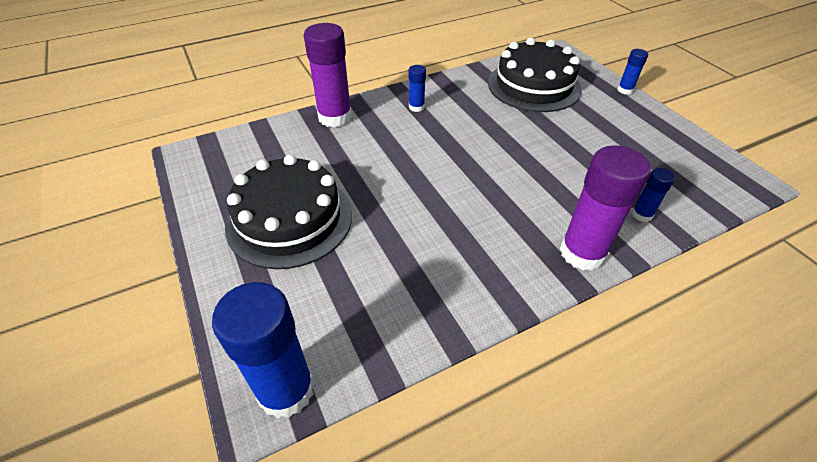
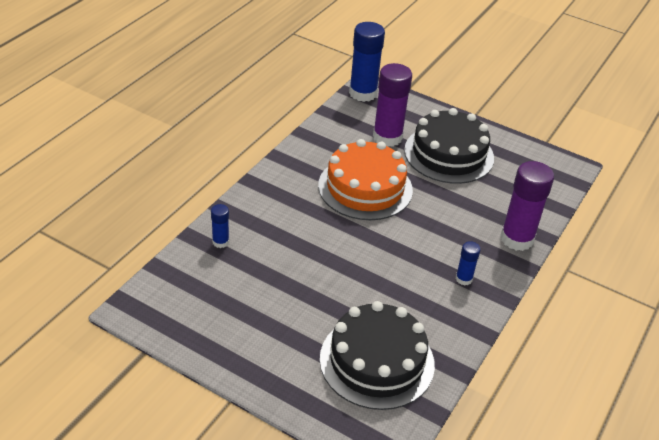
camera: 145 degrees right, 5 degrees down
(432, 216) = (365, 187): none -> orange cake
(582, 253) = (254, 199): purple glue stick -> purple glue stick (387, 137)
(625, 90) = (274, 399): blue glue stick -> none

